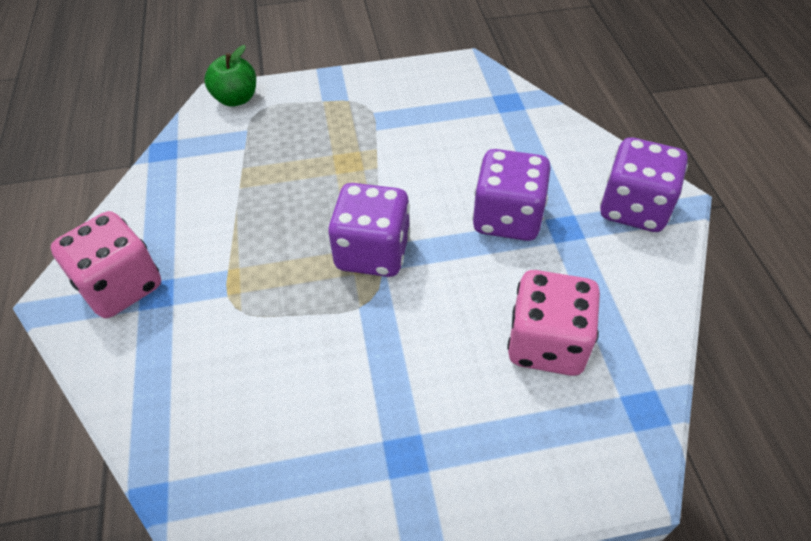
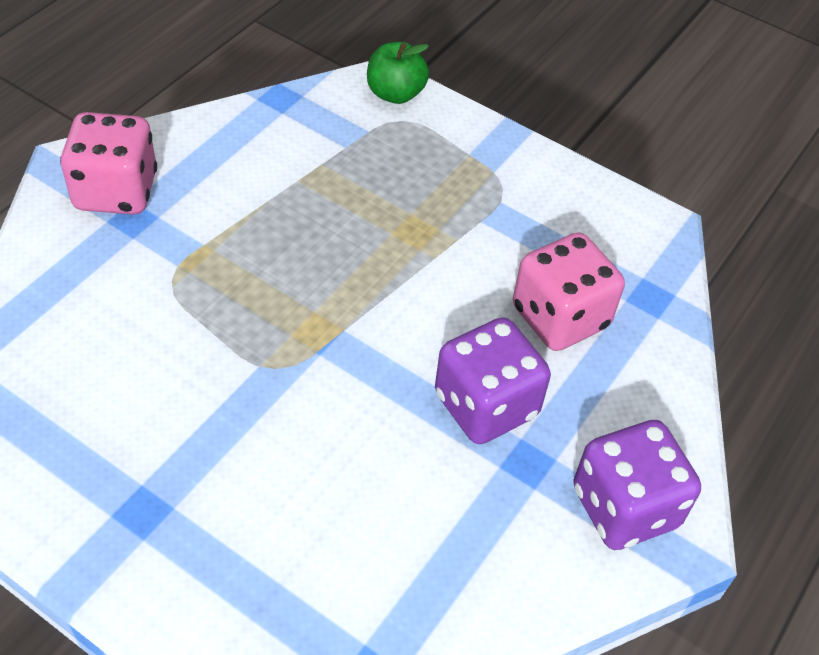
camera: 40 degrees right, 0 degrees up
(372, 252) = (328, 330): purple dice -> none
(546, 344) = (364, 541): pink dice -> pink dice (560, 317)

